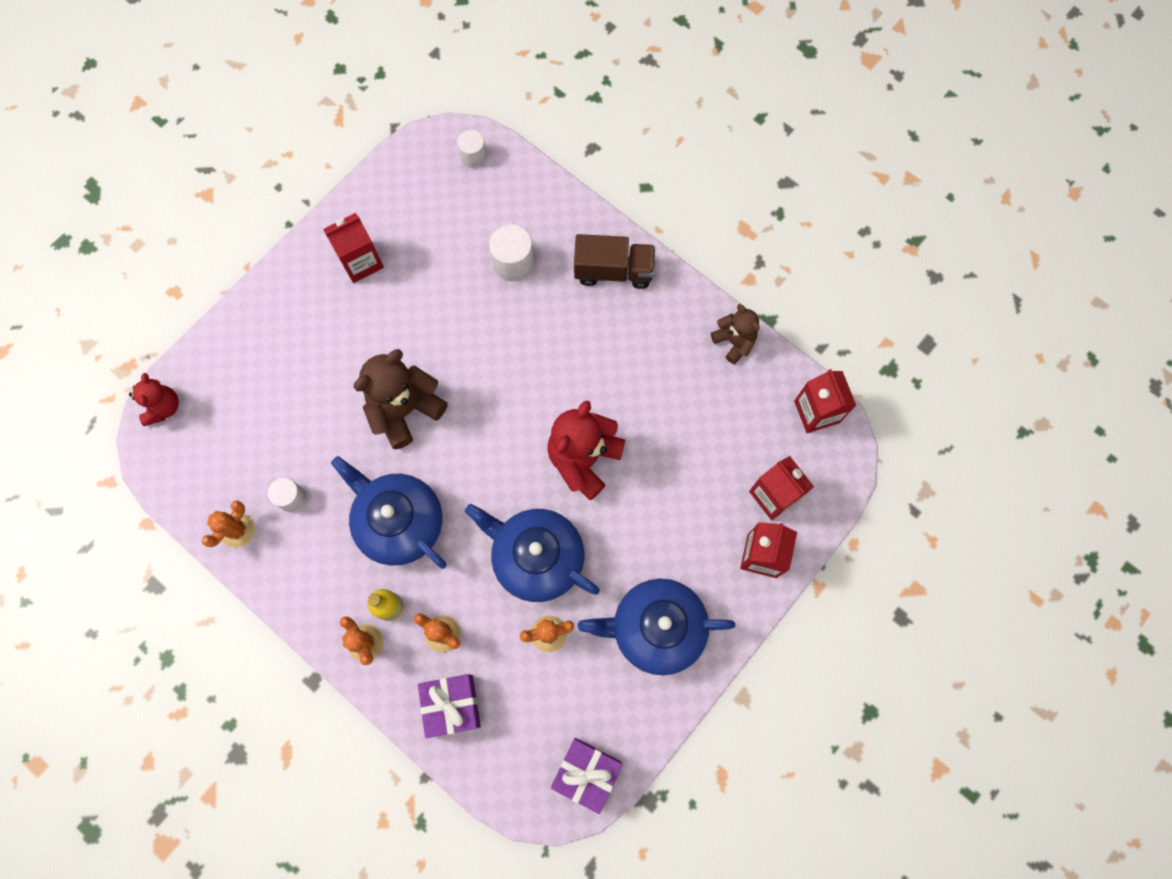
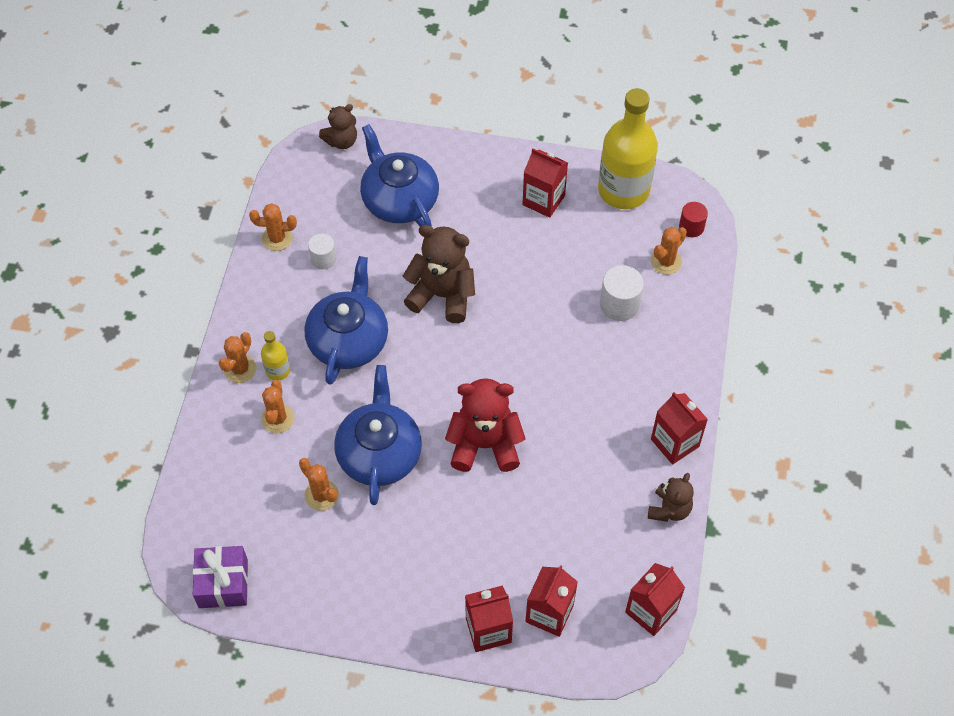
camera: 60 degrees right, 15 degrees down
(163, 407) = (341, 141): red teddy bear -> brown teddy bear
(397, 188) = (623, 190): none -> yellow bottle
(452, 705) = (224, 455): purple gift -> none
(473, 156) = (691, 227): white cylinder -> red cylinder
(495, 198) = (666, 261): none -> orange cactus
(613, 270) = (666, 381): brown truck -> none
(656, 628) = (373, 576): blue teapot -> blue teapot (399, 200)
(675, 300) = (675, 443): none -> red carton

